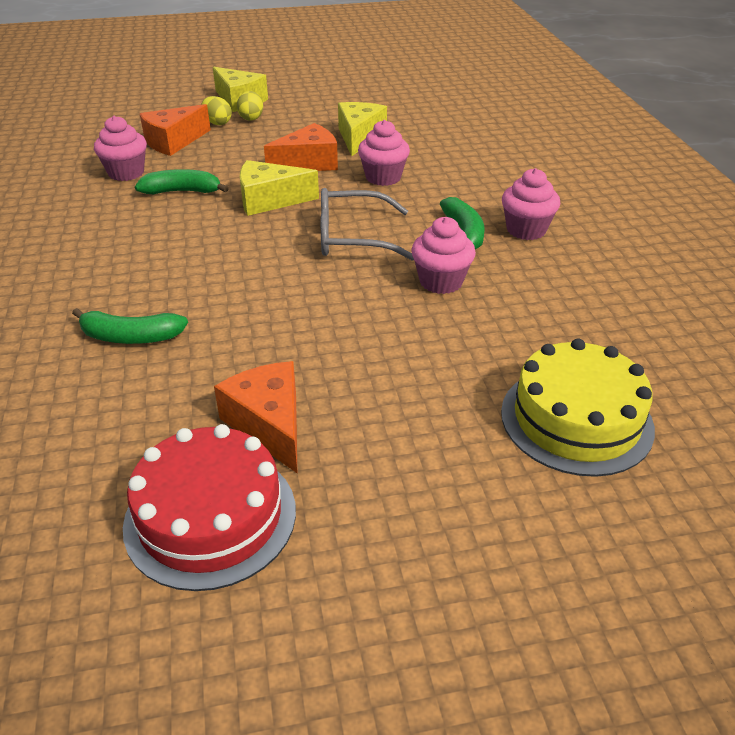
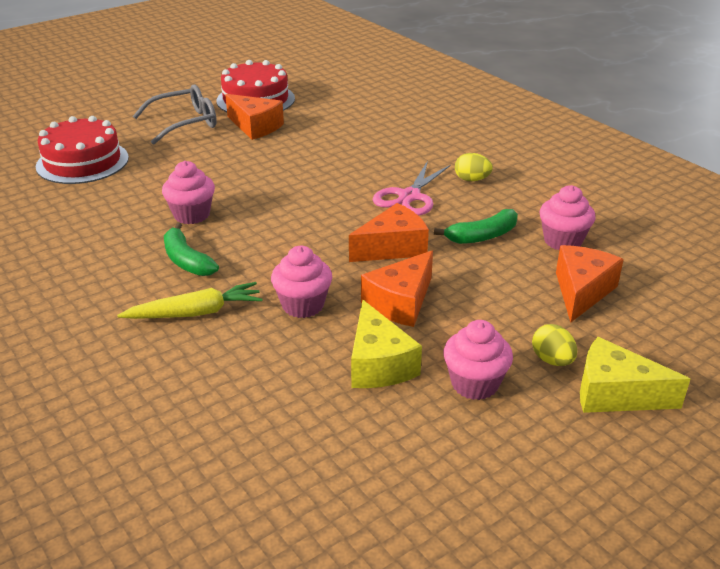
camera: 155 degrees right, 5 degrees down
(131, 337) = (374, 140): green banana -> none
(194, 244) = (409, 196): none -> pink scissors
(217, 123) = (579, 337): yellow egg -> yellow egg (472, 180)
(269, 200) = (392, 247): yellow cheese -> orange cheese
(352, 237) = (286, 232): grey glasses -> grey glasses (185, 123)
(471, 191) = (195, 313): none -> yellow carrot
(526, 230) = (126, 279): pink cupcake -> pink cupcake (474, 384)
(576, 419) = (82, 162): yellow cake -> red cake

